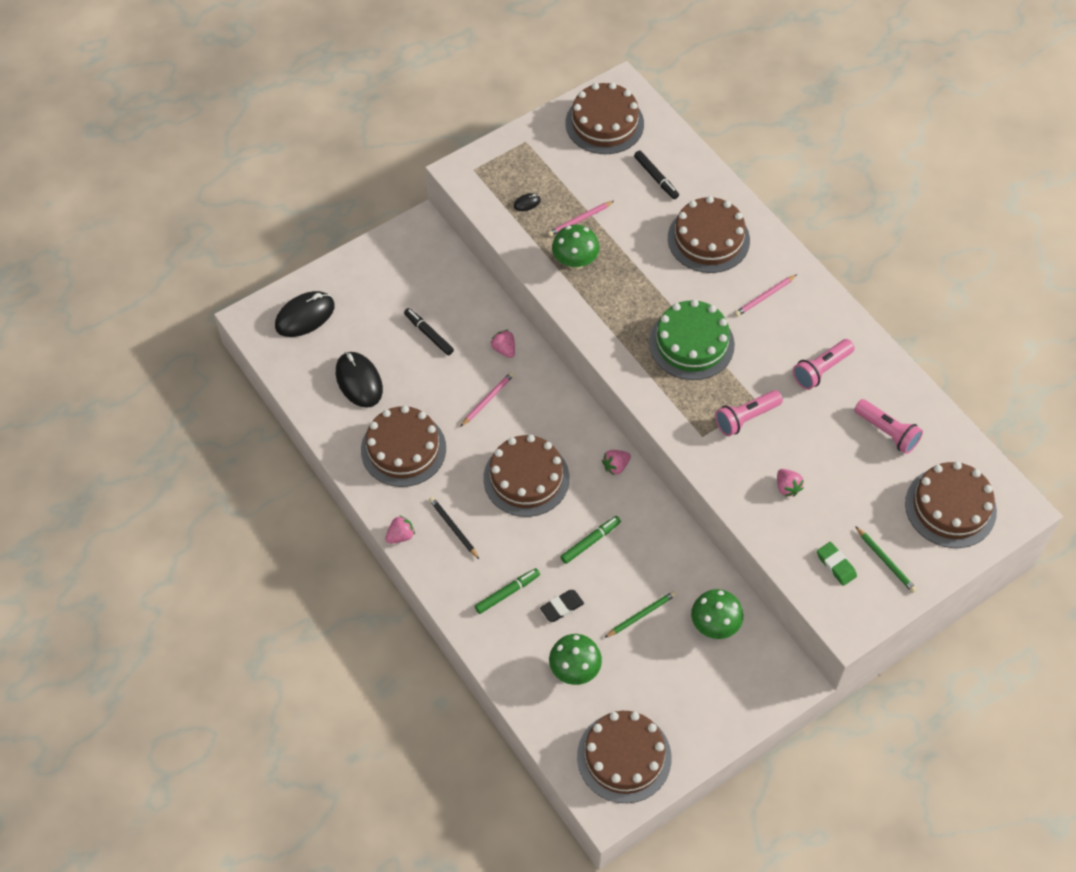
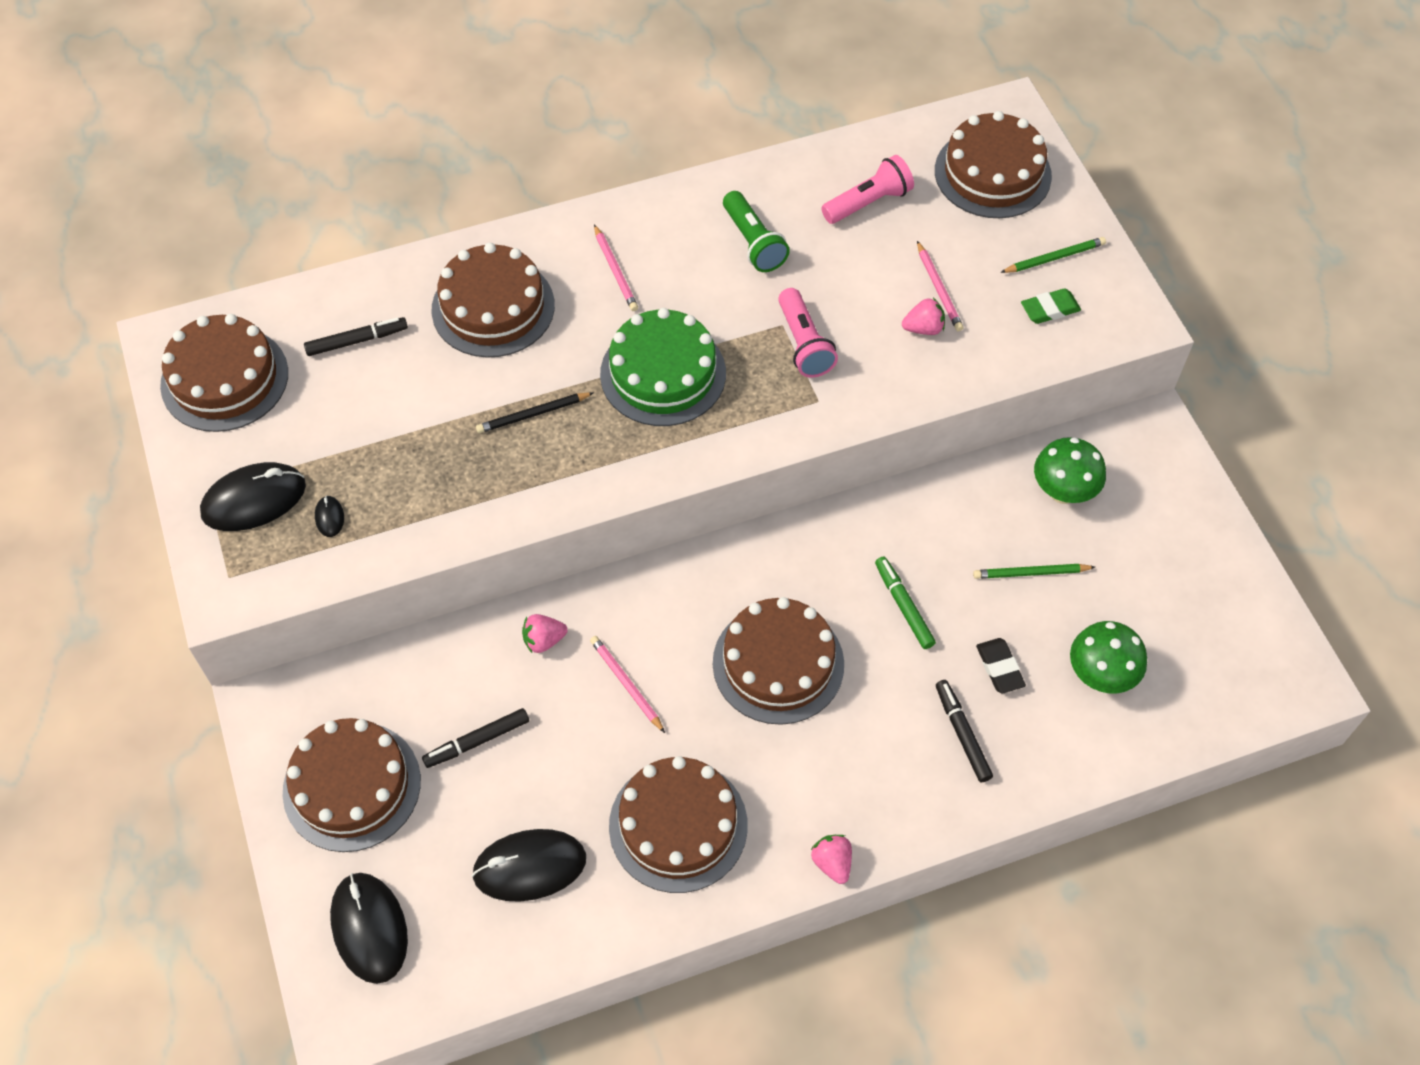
camera: 75 degrees left, 0 degrees up
(453, 528) = (837, 783): black pencil -> black pencil (533, 414)
(507, 593) = (962, 733): green marker -> black marker
(527, 164) = (254, 500): none -> black mouse
(575, 262) = (467, 480): green mushroom -> none
(580, 220) = (391, 455): pink pencil -> pink pencil (938, 289)
(615, 466) = (790, 544): pink strawberry -> none
(624, 757) = (1237, 647): brown cake -> brown cake (352, 786)
(641, 615) = (1031, 573): green pencil -> green pencil turned 75 degrees counterclockwise
(821, 370) = (753, 242): pink flashlight -> green flashlight

